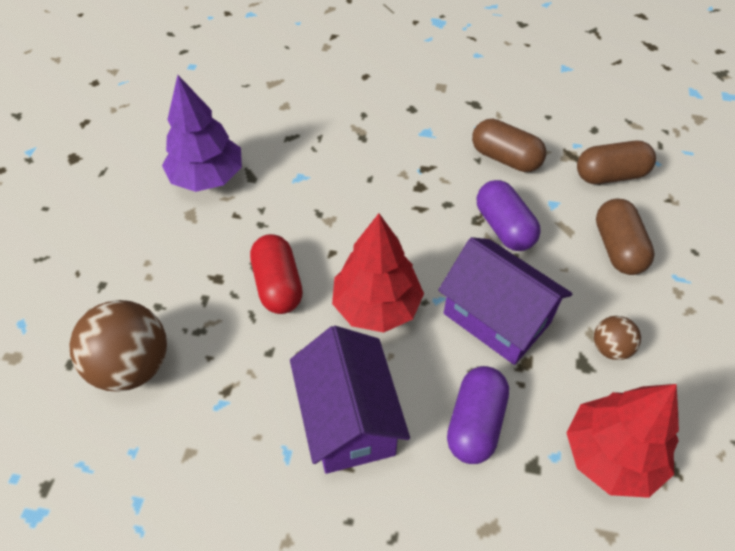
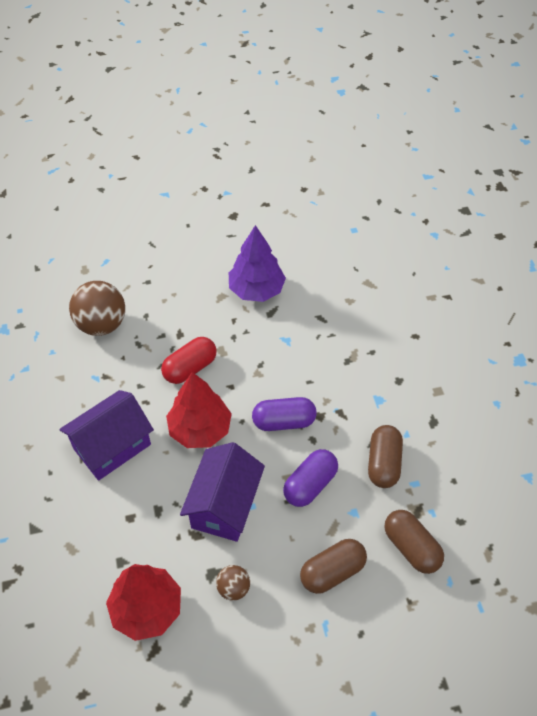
camera: 65 degrees right, 0 degrees up
(475, 423) = (138, 518): purple capsule -> purple capsule (284, 421)

